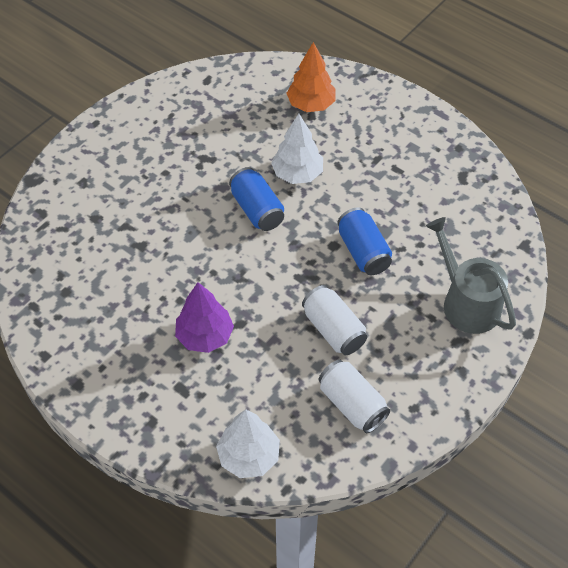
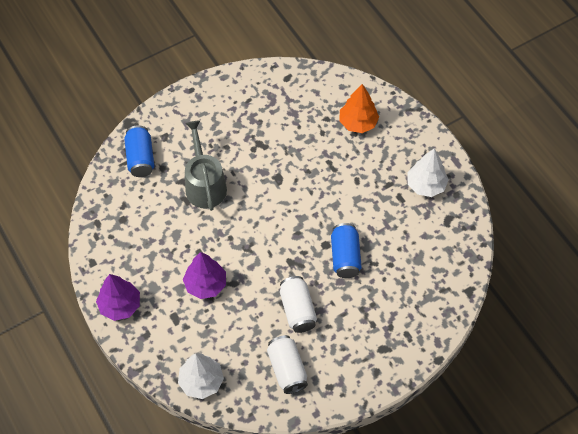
camera: 20 degrees right, 5 degrees up
(102, 396) = (120, 305): none -> purple tree
(257, 210) = (281, 198): blue can -> blue can (140, 158)
(297, 174) = (323, 178): white tree -> white tree (426, 185)
(466, 302) = (403, 321): grey watering can -> grey watering can (204, 185)

